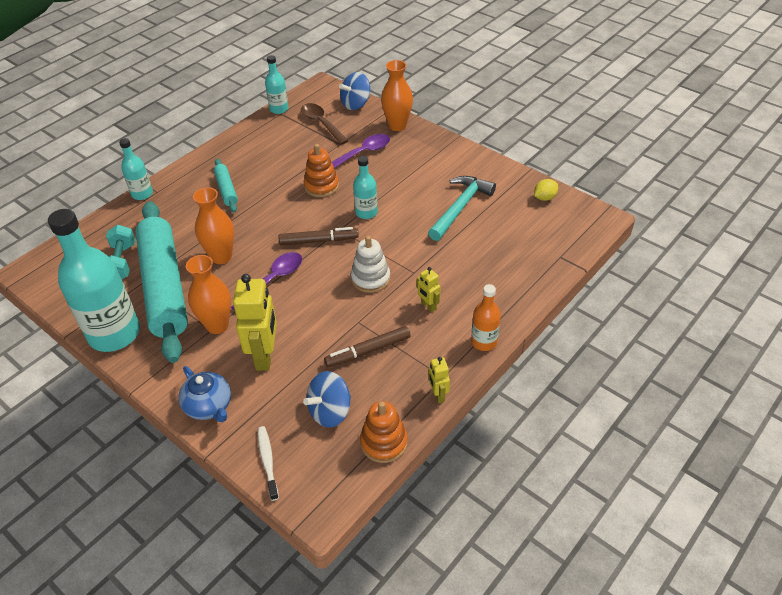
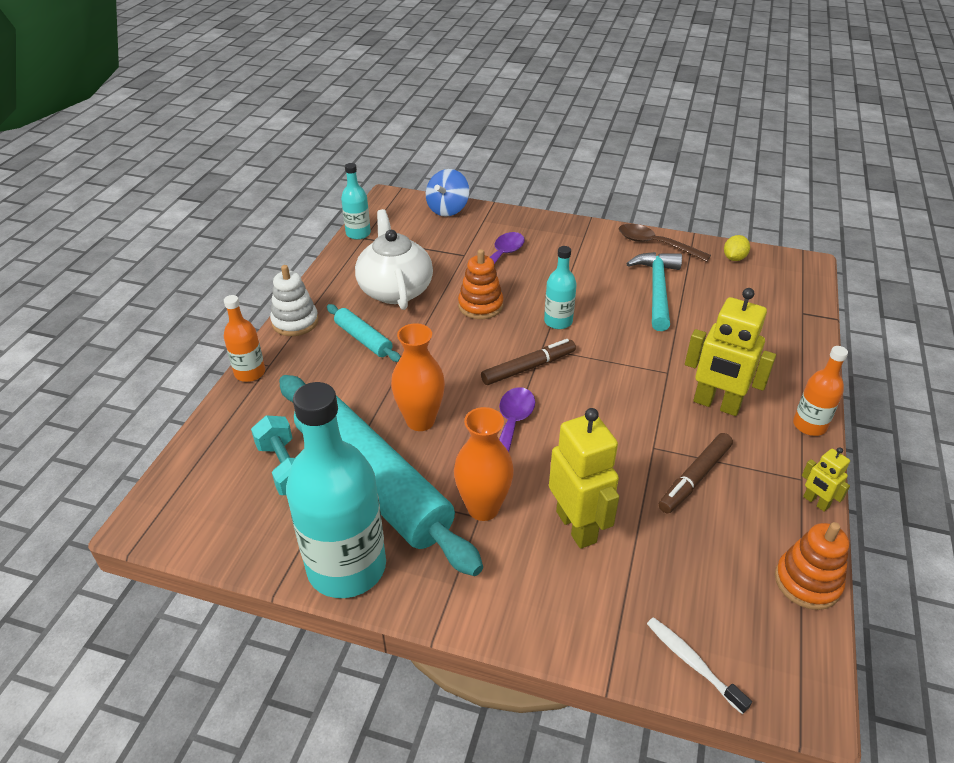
camera: 25 degrees left, 5 degrees down
(142, 194) = (250, 373): turquoise bottle -> orange bottle
(209, 406) = (557, 618): blue teapot -> none
(273, 159) = (395, 290): none -> white teapot
(321, 123) = (423, 238): brown spoon -> brown spoon (655, 244)
(330, 411) = (713, 567): blue spinning top -> none
(370, 278) = (625, 393): white stacking toy -> white stacking toy (295, 322)
(397, 126) = (514, 222): orange vase -> none
(428, 306) = (716, 404): yellow robot -> yellow robot, size x2.01

